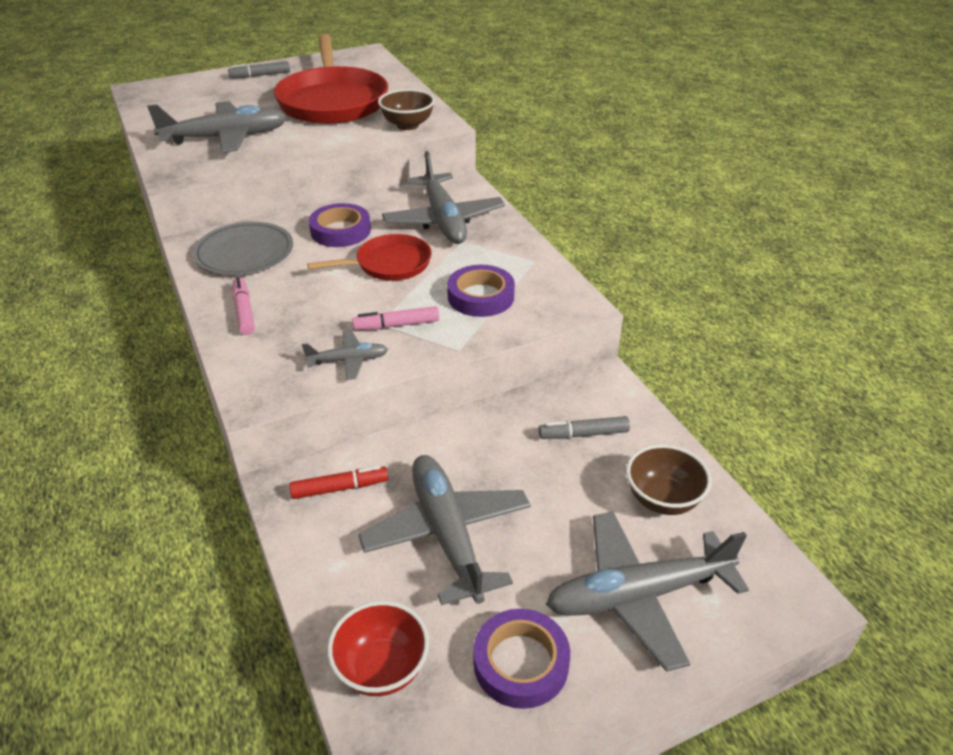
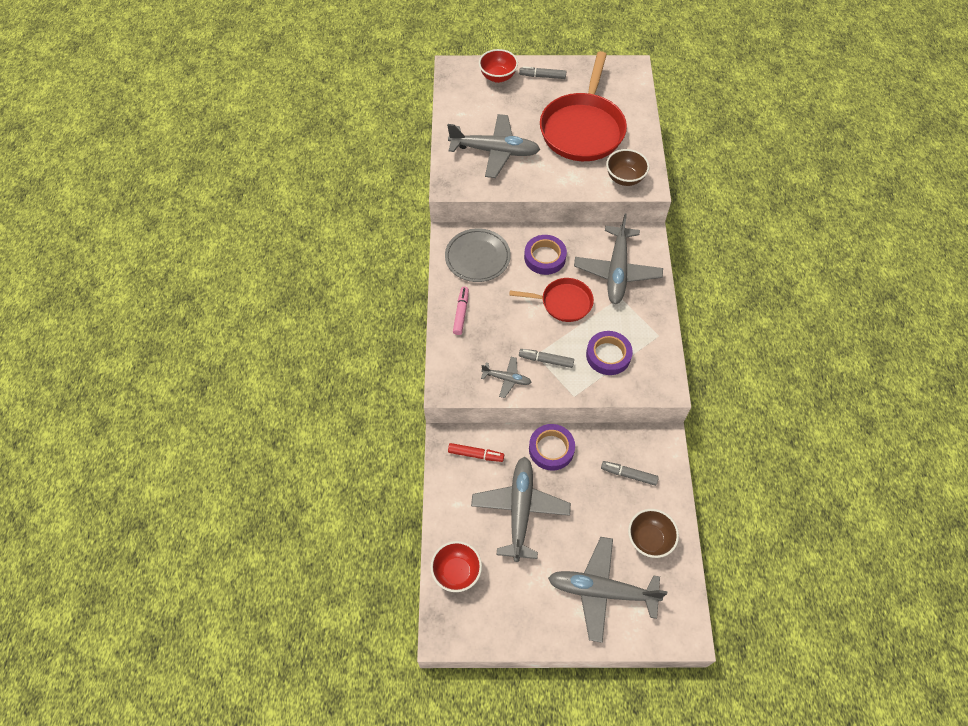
camera: 25 degrees right, 20 degrees up
(202, 85) = (498, 77): none -> red bowl
(396, 325) = (546, 360): pink marker -> grey marker
(521, 663) = (523, 600): purple tape -> purple tape (551, 449)

